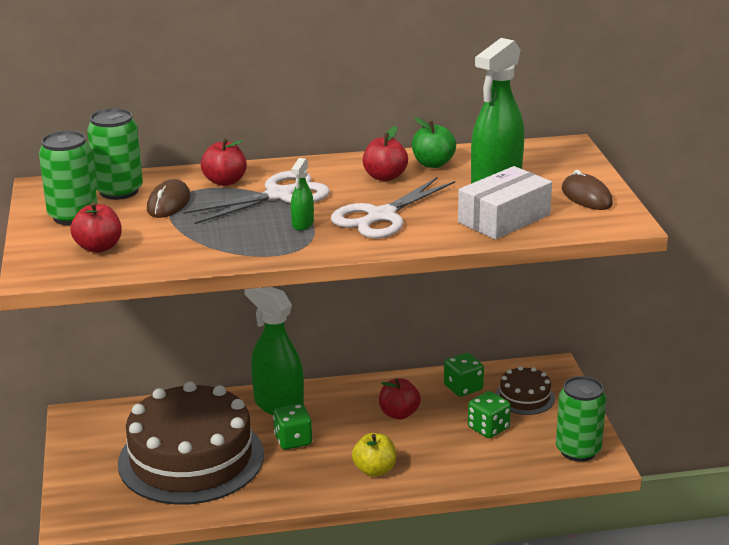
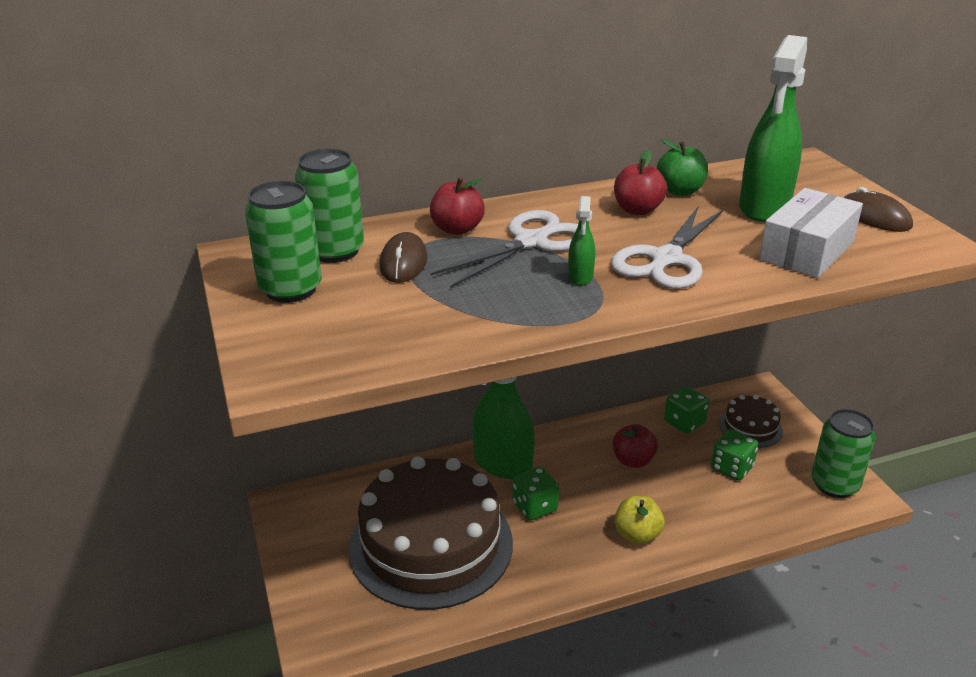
camera: 10 degrees left, 5 degrees up
(99, 247) = (342, 331): red apple -> none

